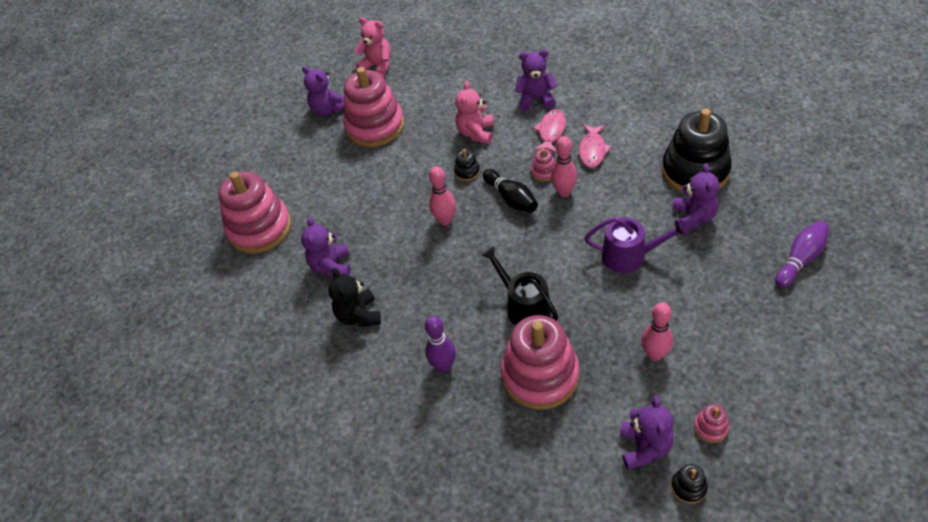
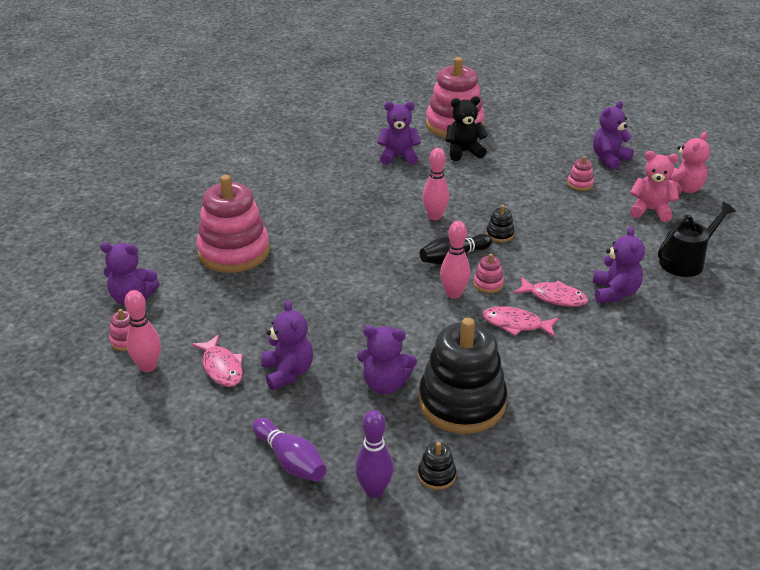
camera: 90 degrees right, 15 degrees down
(359, 315) = (339, 168): black teddy bear -> black teddy bear (464, 152)
(375, 126) = (580, 184): pink stacking toy -> pink stacking toy, size x0.40
(443, 366) = (269, 204): purple bowling pin -> purple bowling pin (374, 490)
(476, 133) = (560, 245): pink teddy bear -> pink teddy bear (650, 210)
(524, 306) = (311, 251): black watering can -> black watering can (685, 261)
(629, 256) = (347, 326): purple watering can -> none
(654, 354) = (220, 321): pink bowling pin -> pink bowling pin (148, 366)
(688, 487) = (82, 316): black stacking toy -> black stacking toy (436, 475)
(704, 284) = (287, 372): none -> purple teddy bear
(717, 334) = (221, 367): none -> pink fish

